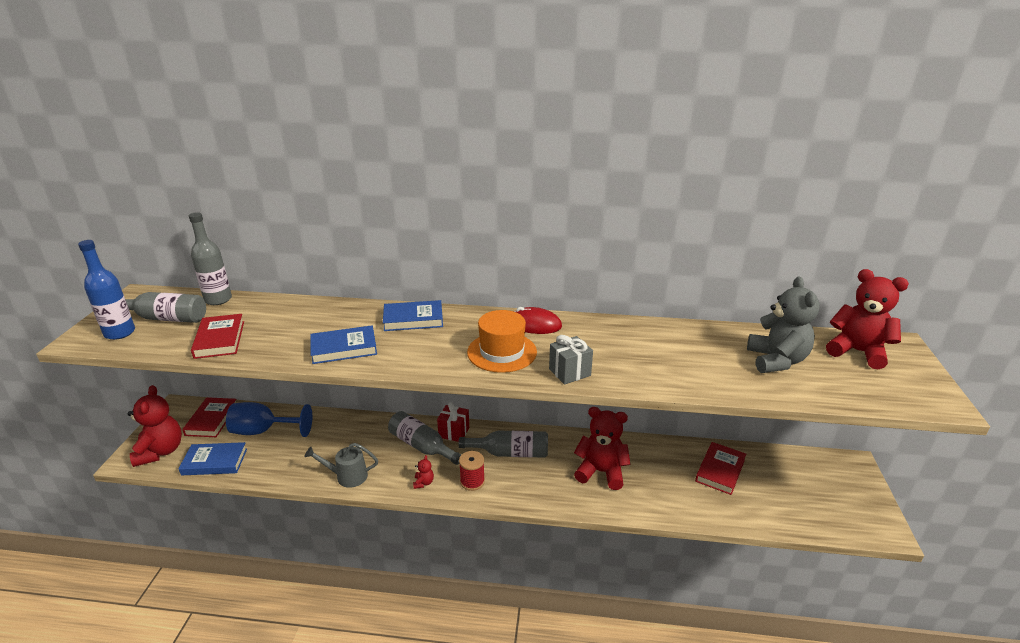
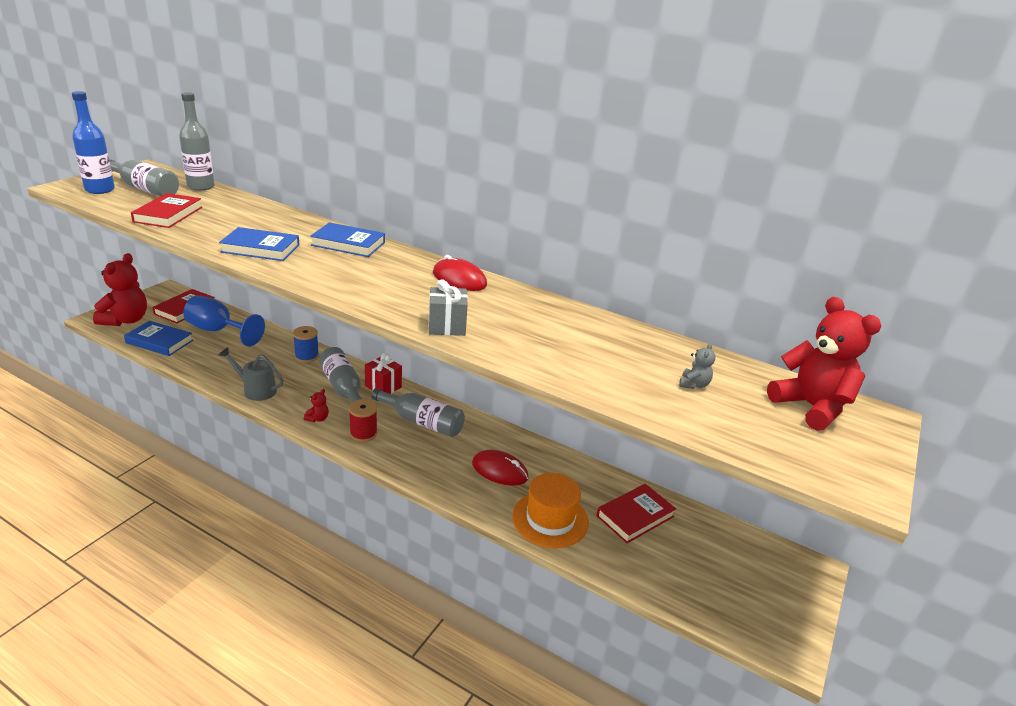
camera: 20 degrees right, 0 degrees up
(366, 427) = (307, 356): none -> blue spool
(502, 352) = (400, 291): orange hat -> orange hat (550, 519)
(601, 472) = (499, 470): red teddy bear -> red mouse
(776, 360) = (693, 385): grey teddy bear -> grey teddy bear, size x0.42

